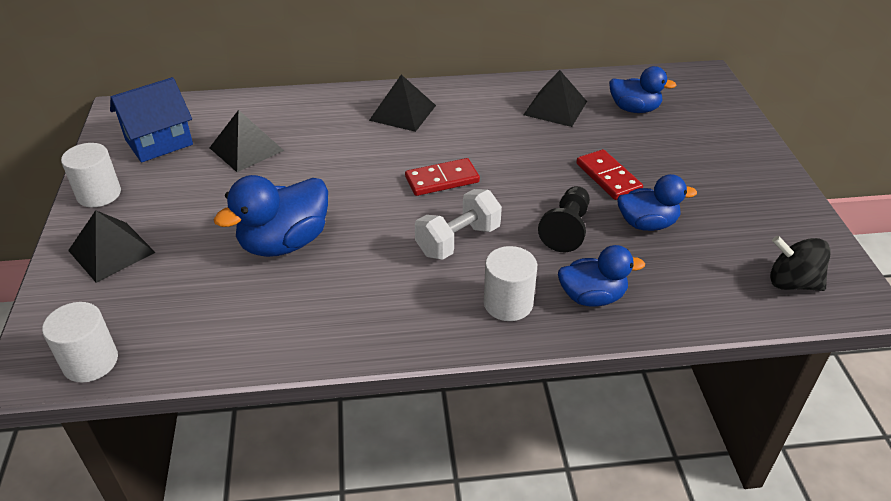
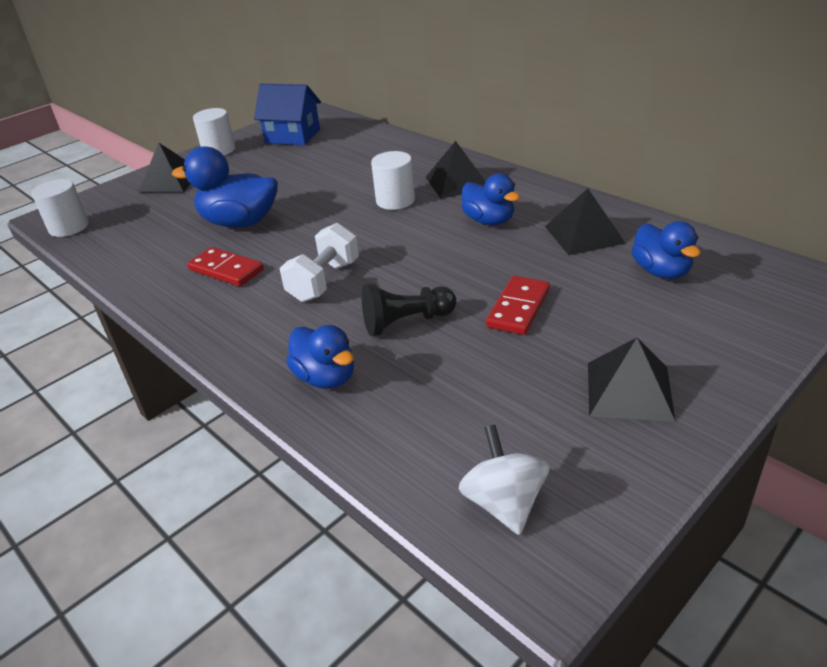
camera: 55 degrees right, 5 degrees down
(246, 149) = (324, 160): black pyramid -> black pyramid (629, 390)
(442, 180) = (393, 238): red domino -> red domino (226, 270)
(458, 240) = (324, 281): white dumbbell -> white dumbbell turned 75 degrees counterclockwise
(508, 303) = (271, 339): white cylinder -> white cylinder (395, 200)
(647, 224) = (475, 361): blue duck -> blue duck (489, 221)
(792, 283) = (504, 503): black spinning top -> white spinning top

